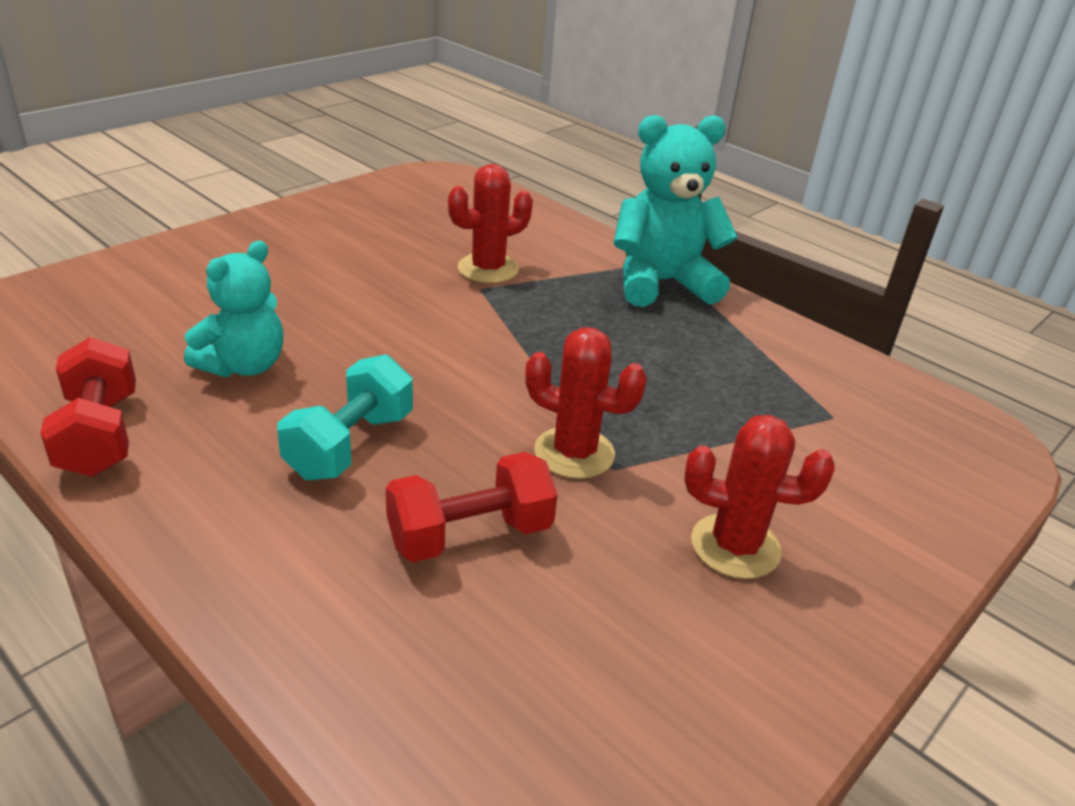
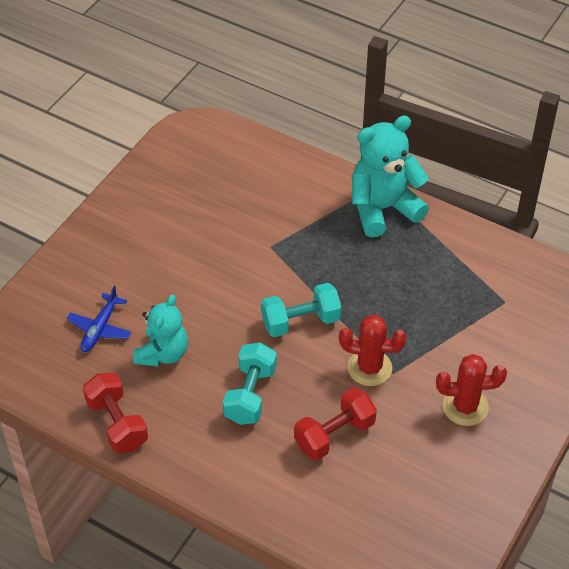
camera: 10 degrees left, 15 degrees up
(172, 320) = (100, 328): none -> blue plane
(484, 373) = (301, 322): none -> turquoise dumbbell
(488, 269) = (268, 226): red cactus -> none

